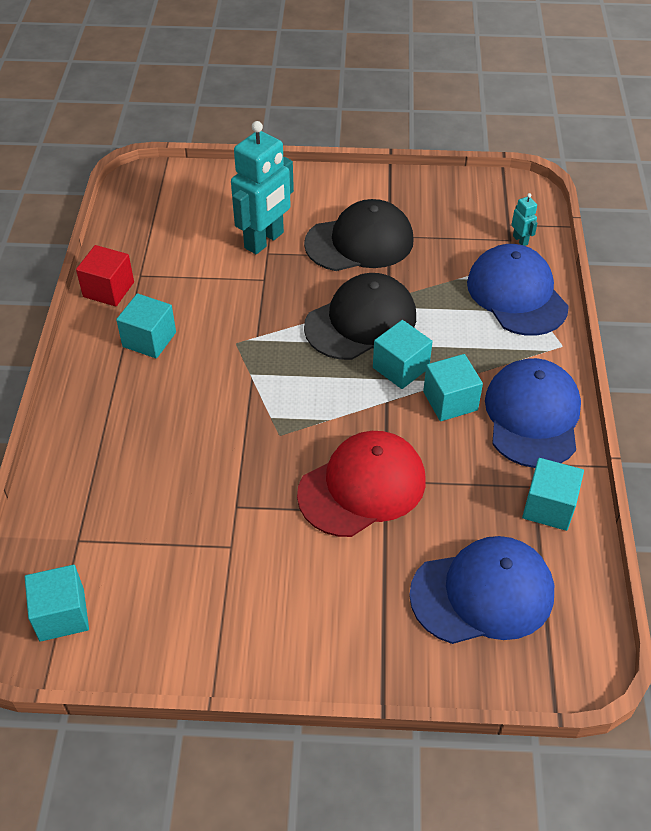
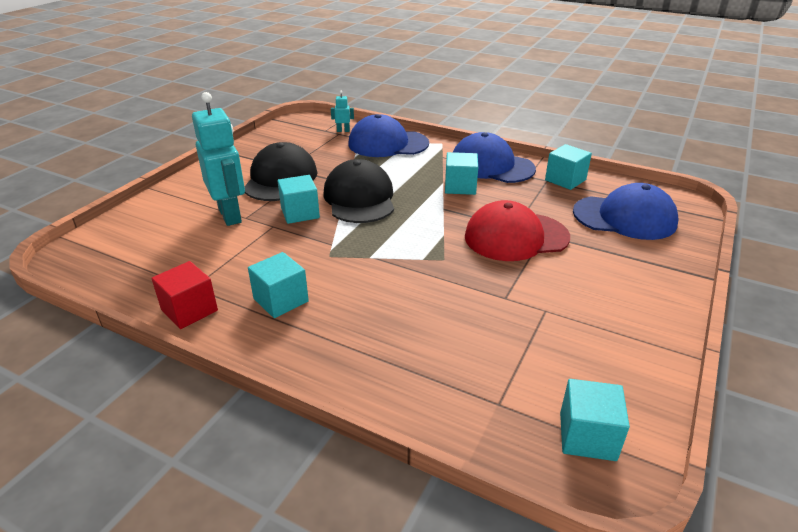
camera: 65 degrees left, 15 degrees down
(362, 486) = (515, 237): red cap -> red cap turned 90 degrees counterclockwise
(400, 368) = (417, 195): turquoise cube -> turquoise cube (300, 213)
(483, 593) = (625, 217): blue cap -> blue cap turned 90 degrees clockwise

